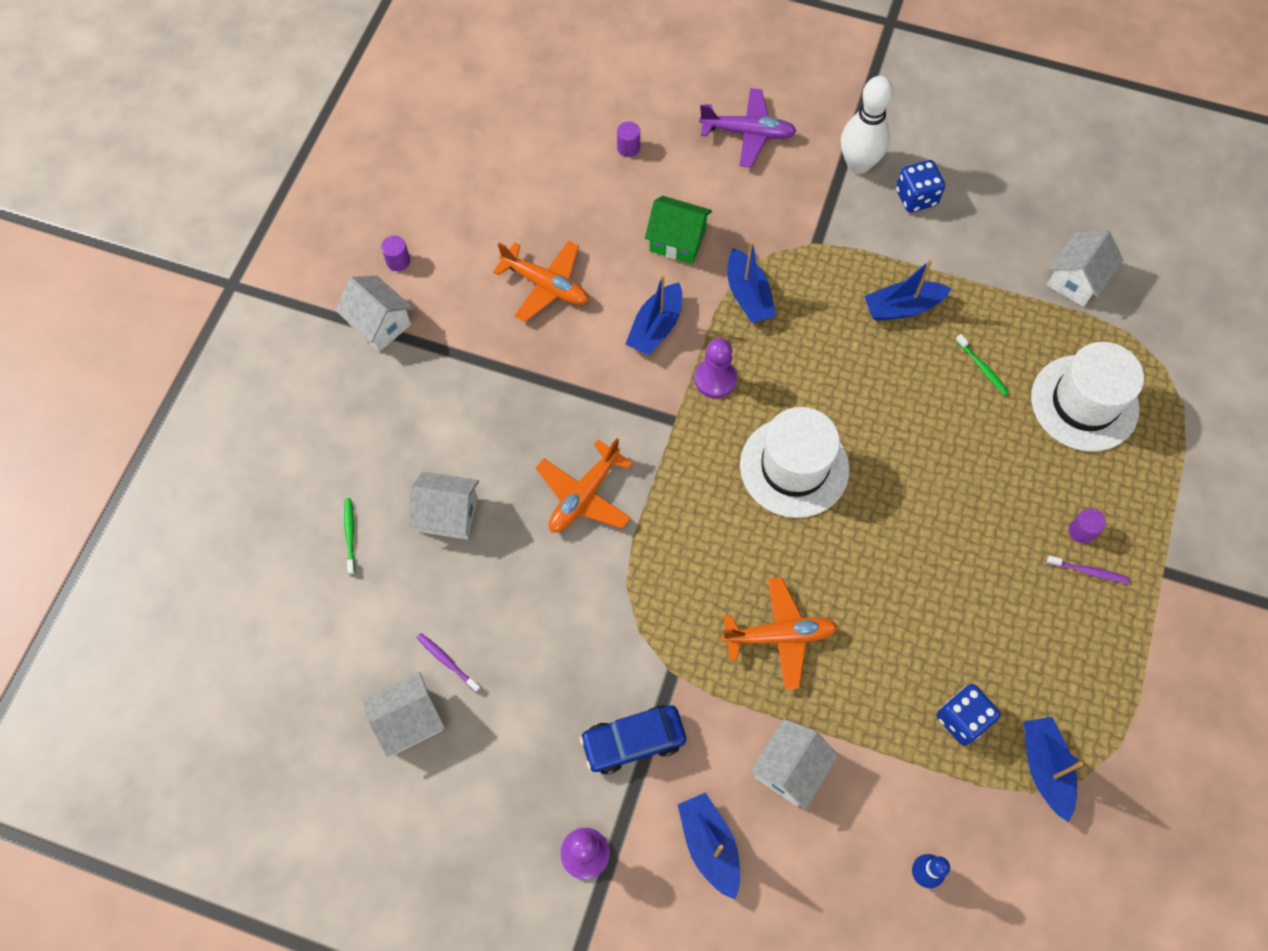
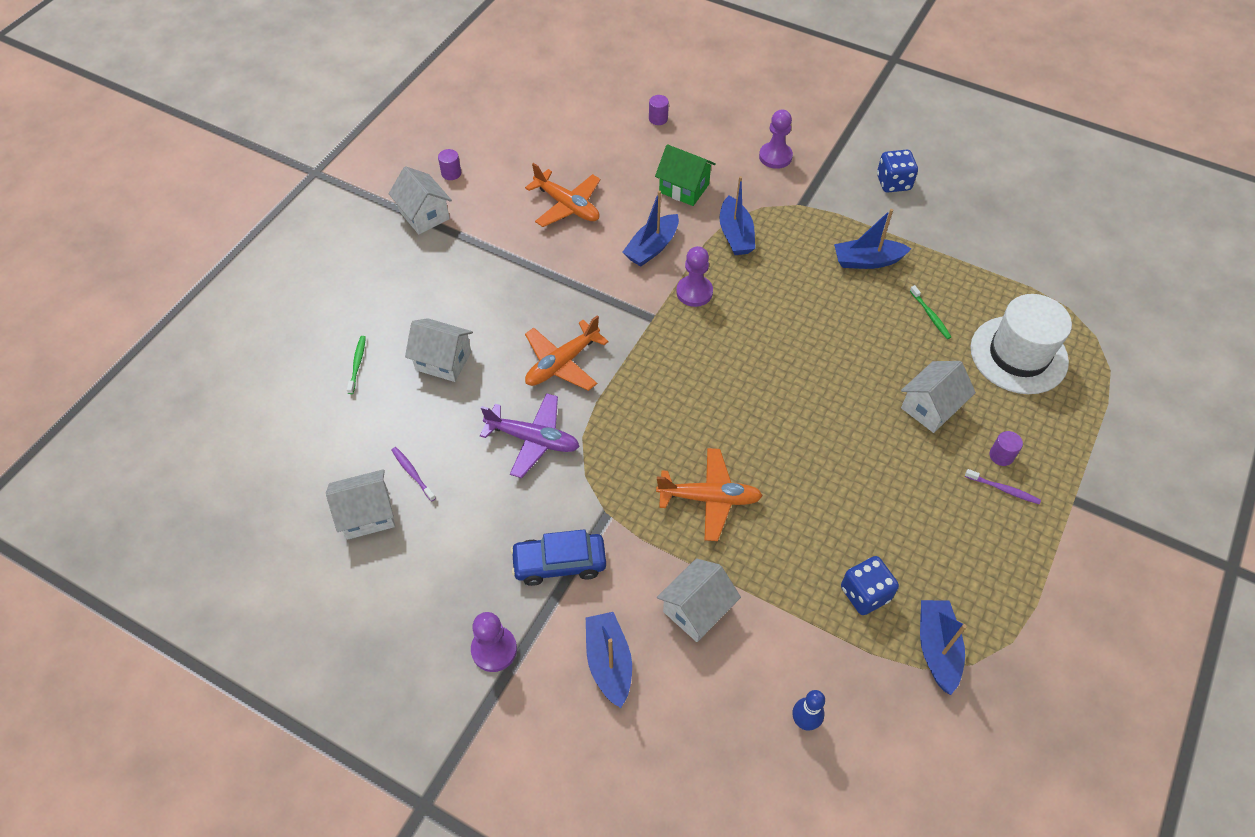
camera: 10 degrees right, 10 degrees down
(747, 133) = (759, 120): purple plane -> purple plane (533, 439)
(775, 181) = (775, 156): none -> purple pawn
(794, 467) = (749, 368): white hat -> none
(858, 164) = (848, 153): white bowling pin -> none
(1076, 280) = (1024, 261): white house -> white house (930, 407)

